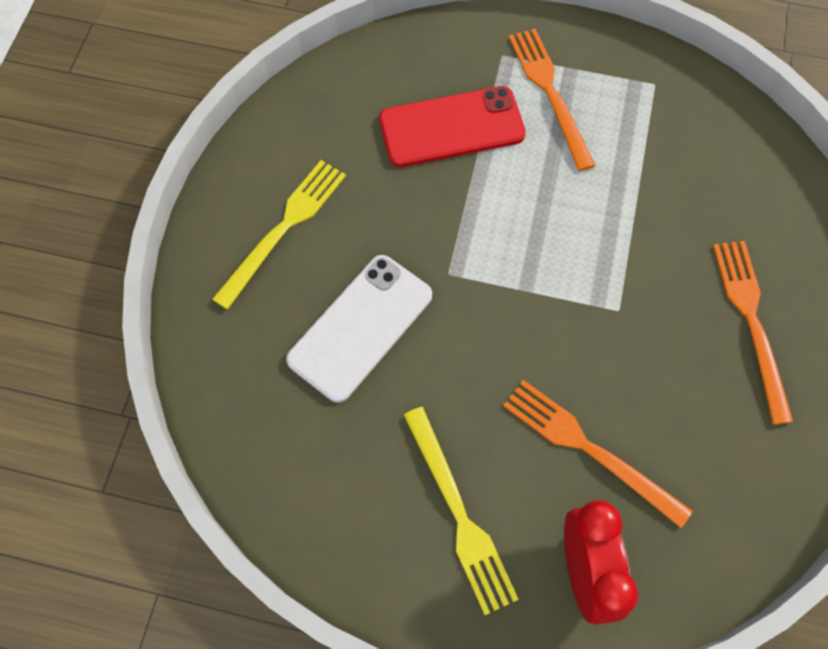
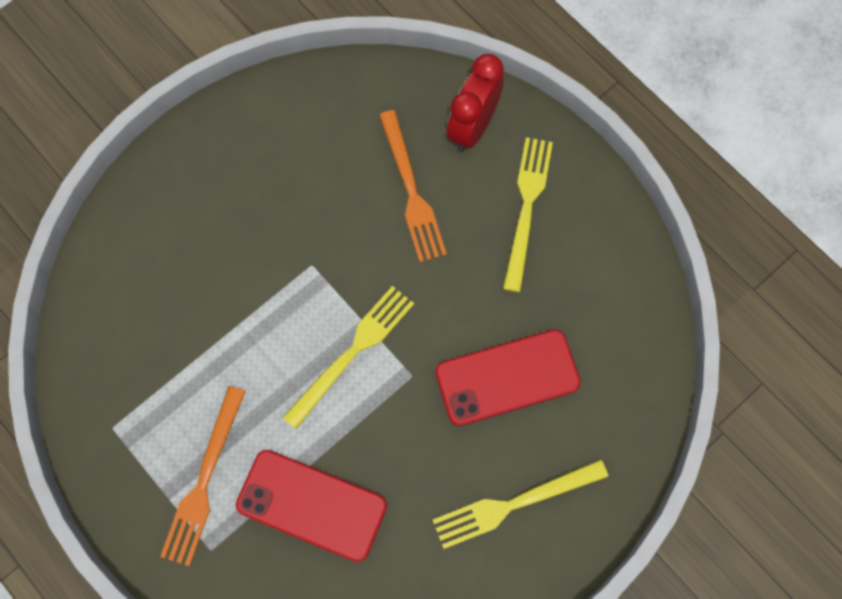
camera: 145 degrees left, 5 degrees up
(360, 327) = (507, 377): white phone -> red phone
(516, 259) = (352, 352): none -> yellow fork
(751, 322) = (229, 196): orange fork -> none

